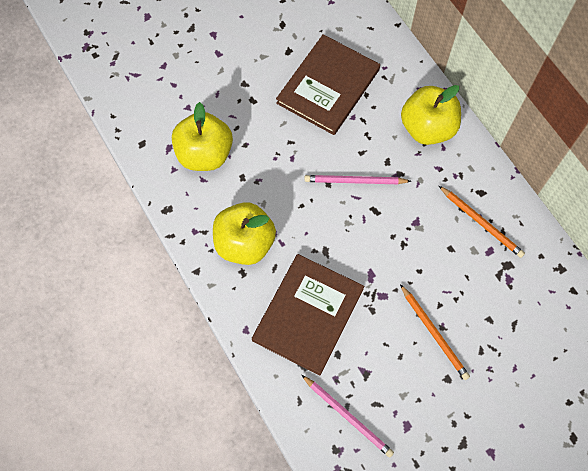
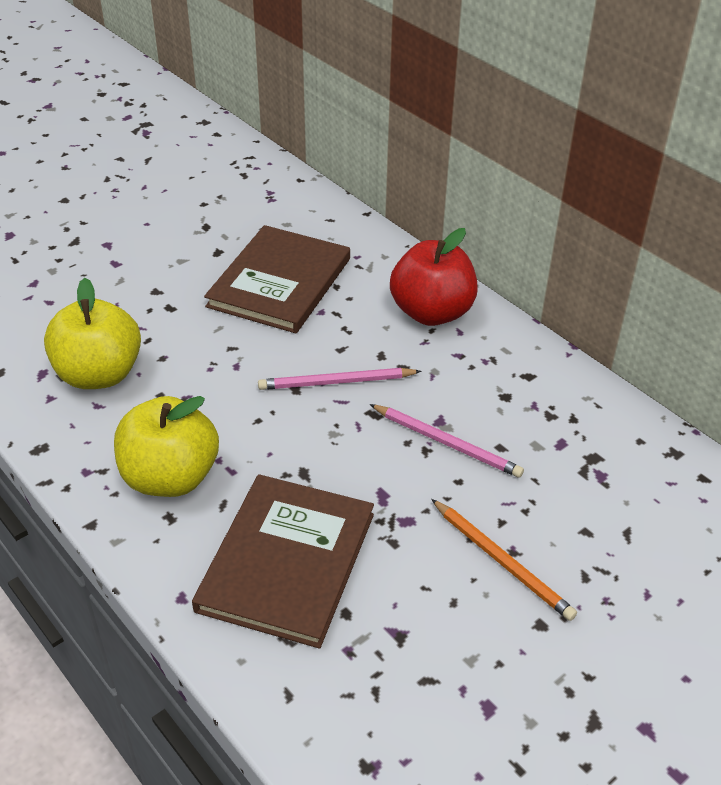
camera: 10 degrees left, 25 degrees down
(348, 416) = (380, 707): pink pencil -> pink pencil (447, 443)
(427, 128) = (432, 312): yellow apple -> red apple
(481, 223) = (539, 411): orange pencil -> none

